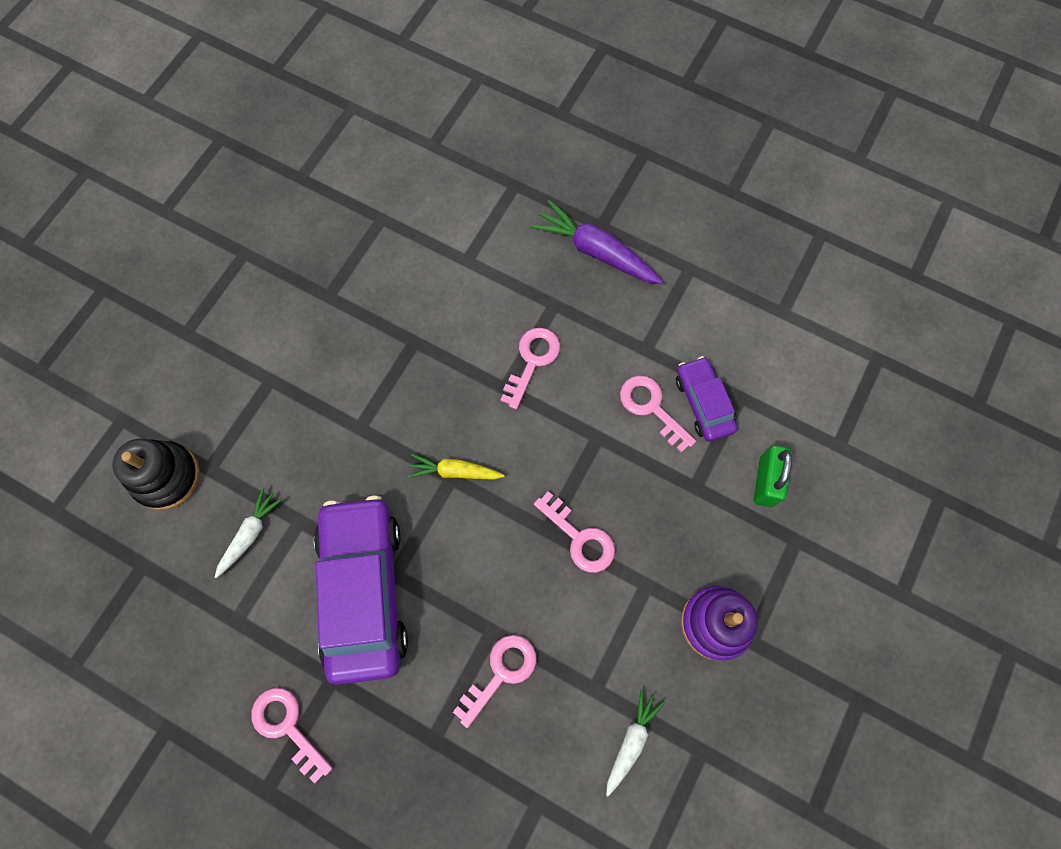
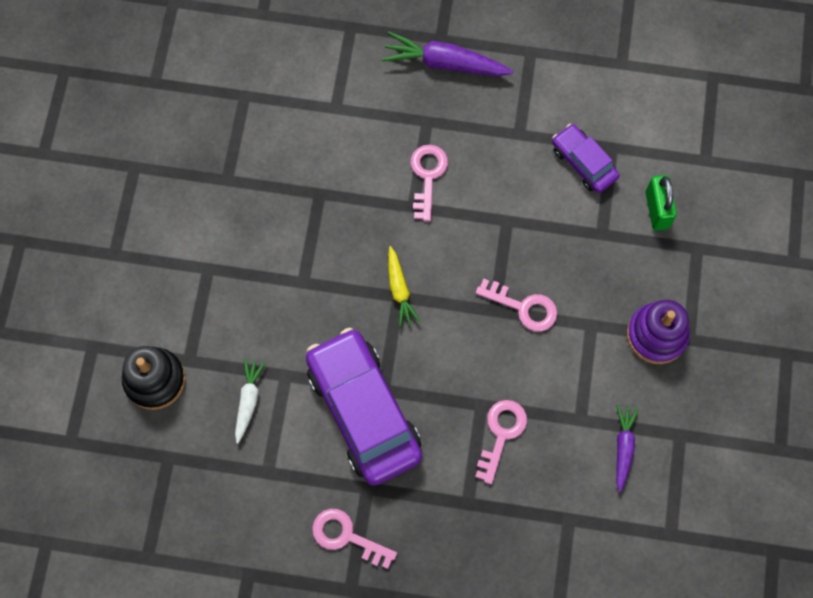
camera: 20 degrees left, 0 degrees up
(455, 471) = (399, 290): yellow carrot -> yellow carrot turned 90 degrees counterclockwise
(631, 741) = (623, 447): white carrot -> purple carrot
(651, 408) = (542, 181): pink key -> none

